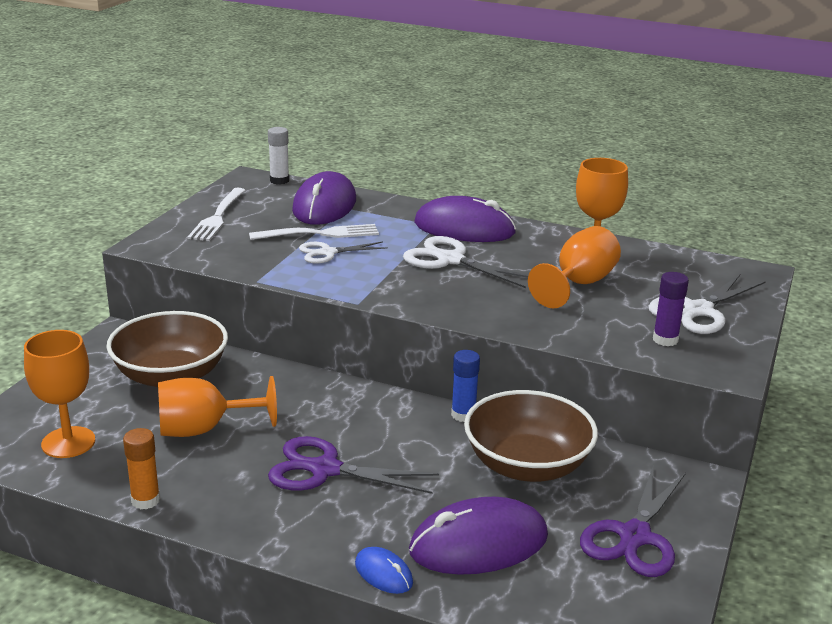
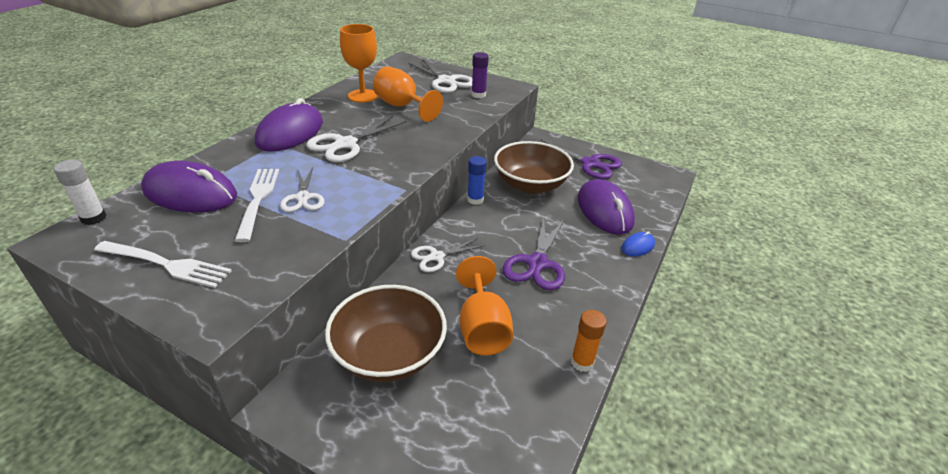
camera: 85 degrees left, 10 degrees up
(68, 442) = (498, 429): orange goblet -> none
(327, 392) = (436, 257): none -> white scissors

